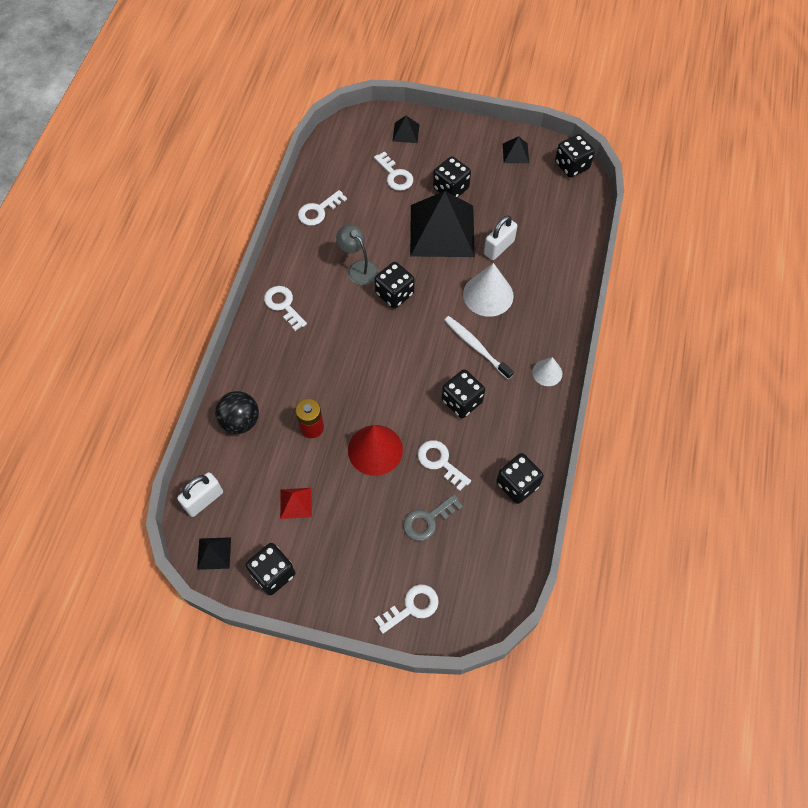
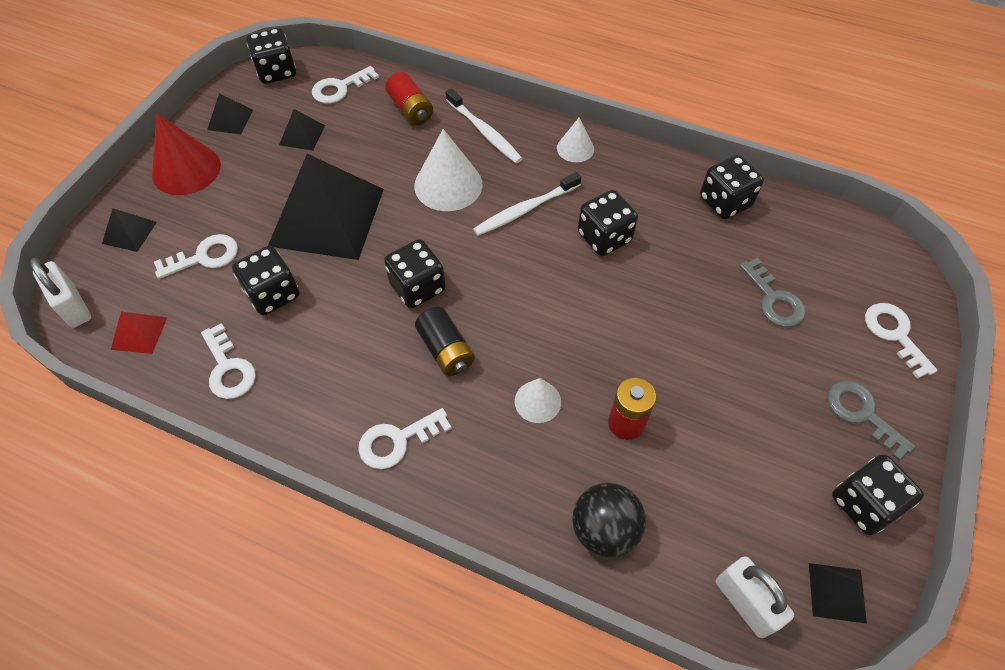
camera: 80 degrees left, 5 degrees down
(295, 503) = (749, 460): red pyramid -> red pyramid (139, 333)
(320, 375) = (537, 401): none -> white cone
(340, 577) = (862, 414): none -> grey key
(349, 318) = (446, 350): none -> black battery
(358, 268) = (359, 326): grey lamp -> none
(375, 450) = (668, 345): red cone -> red cone (186, 169)
(440, 462) = (691, 274): white key -> white key (340, 88)
(451, 188) = (258, 196): black dice -> black dice (273, 294)
(499, 247) = (377, 162): white padlock -> white padlock (73, 306)
(512, 197) = (302, 135): none -> black pyramid
(547, 309) = (484, 132): none -> white toothbrush
(557, 257) = (410, 109): none -> red battery

